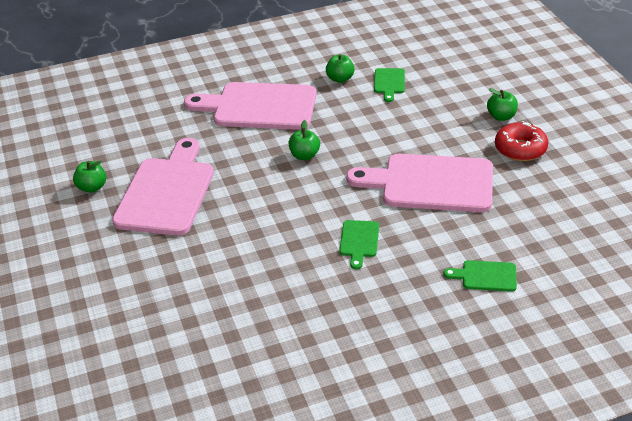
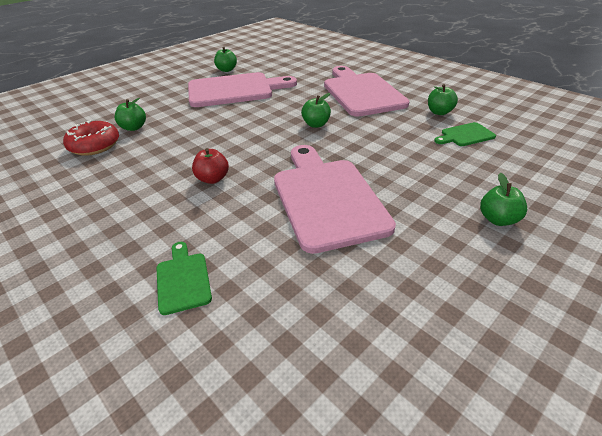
camera: 65 degrees right, 0 degrees up
(203, 287) = (134, 127): none -> green apple
(359, 241) = (213, 179): green cutting board -> red apple
(520, 149) = (450, 251): red donut -> red donut (95, 145)

